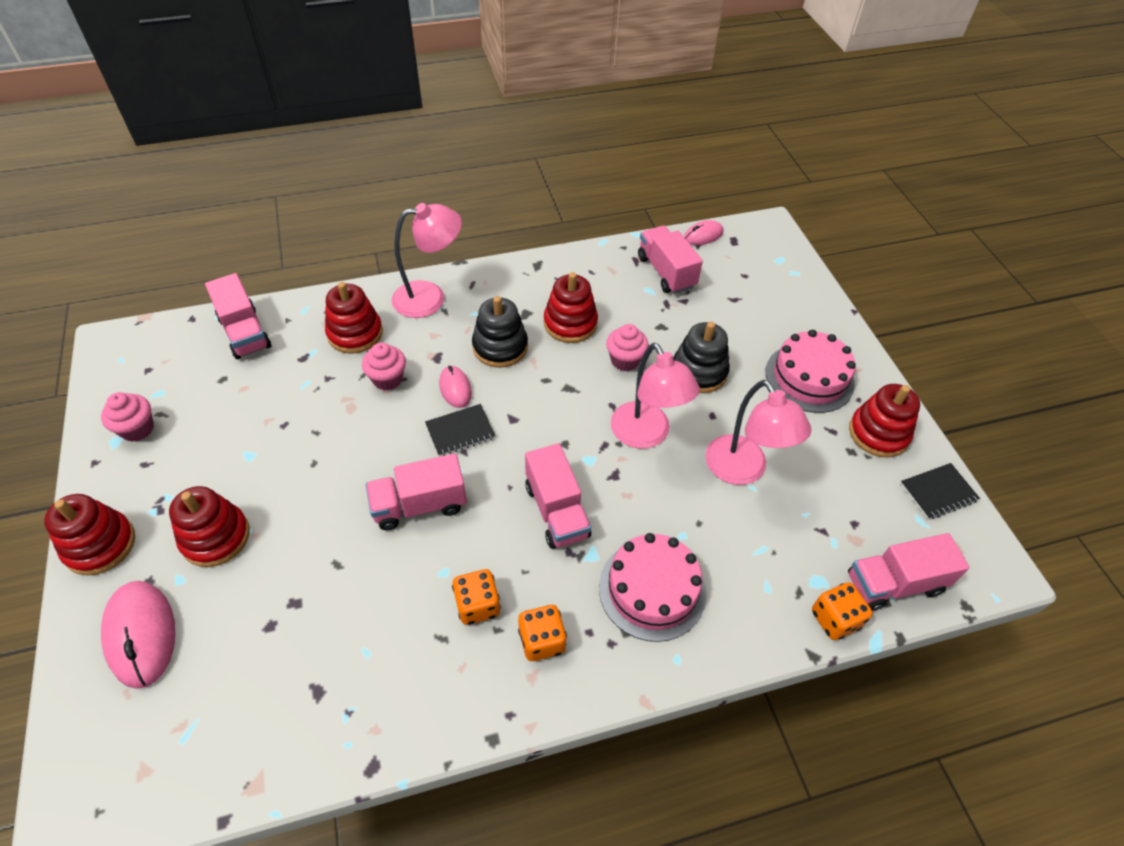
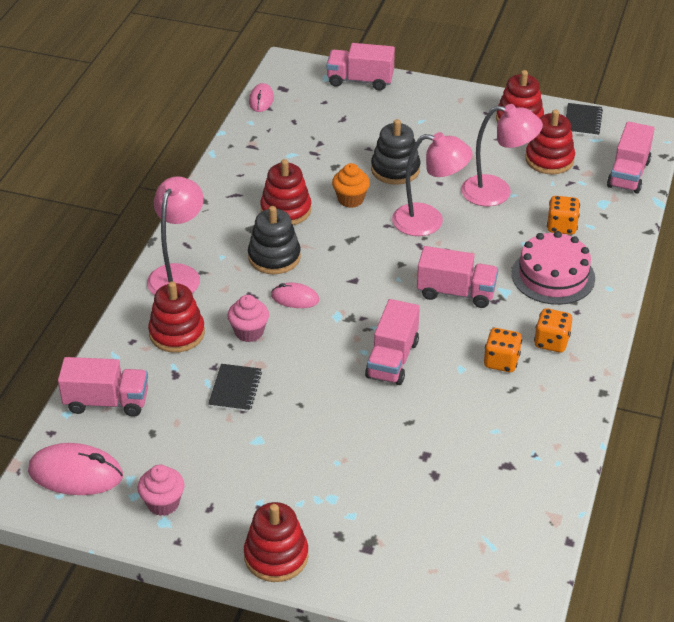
camera: 55 degrees left, 10 degrees down
(141, 634) = (386, 550): pink mouse -> pink mouse (76, 473)
(215, 537) = (327, 483): red stacking toy -> red stacking toy (549, 159)
(460, 431) = (341, 312): black notebook -> black notebook (235, 389)
(625, 360) = (350, 199): pink cupcake -> orange cupcake
(666, 272) = (281, 137): pink truck -> pink truck (360, 80)
(809, 377) = (448, 123): pink cake -> none
(834, 619) = (632, 210): orange dice -> orange dice (561, 226)

